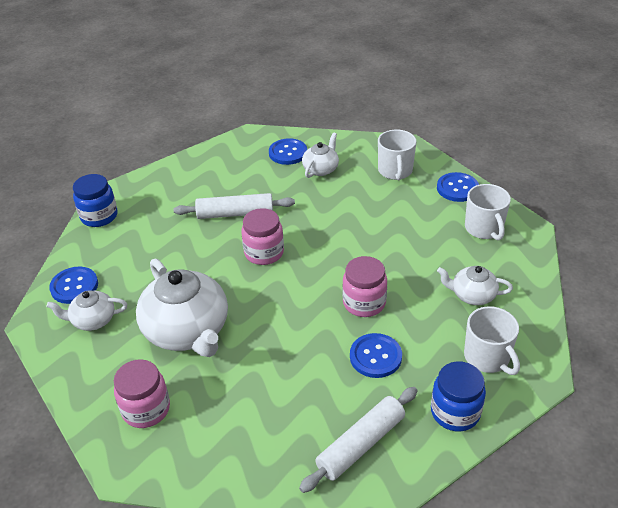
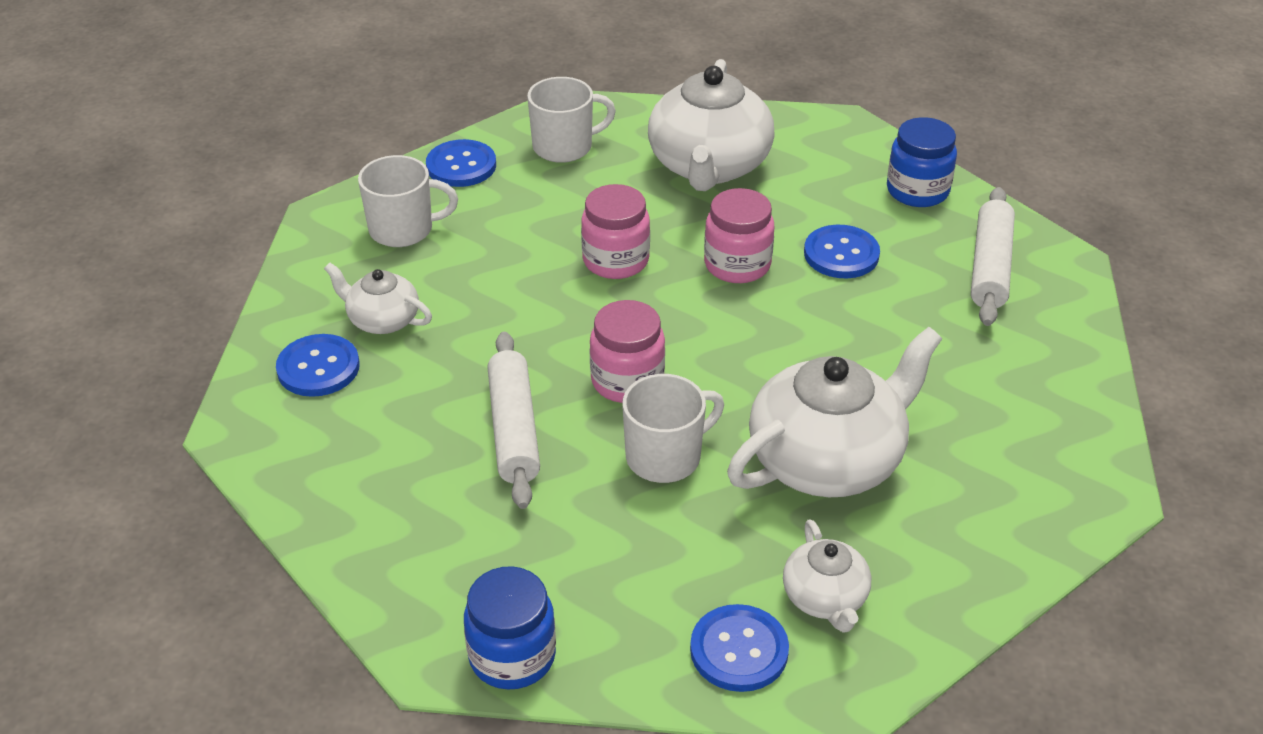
camera: 95 degrees left, 0 degrees up
(146, 409) = (999, 487): pink jar -> pink jar (615, 260)
(361, 444) = (990, 267): white rolling pin -> white rolling pin turned 60 degrees clockwise
(472, 295) = (709, 166): white teapot -> white teapot, size x1.94
(487, 357) = (822, 161): white mug -> white mug (665, 456)

